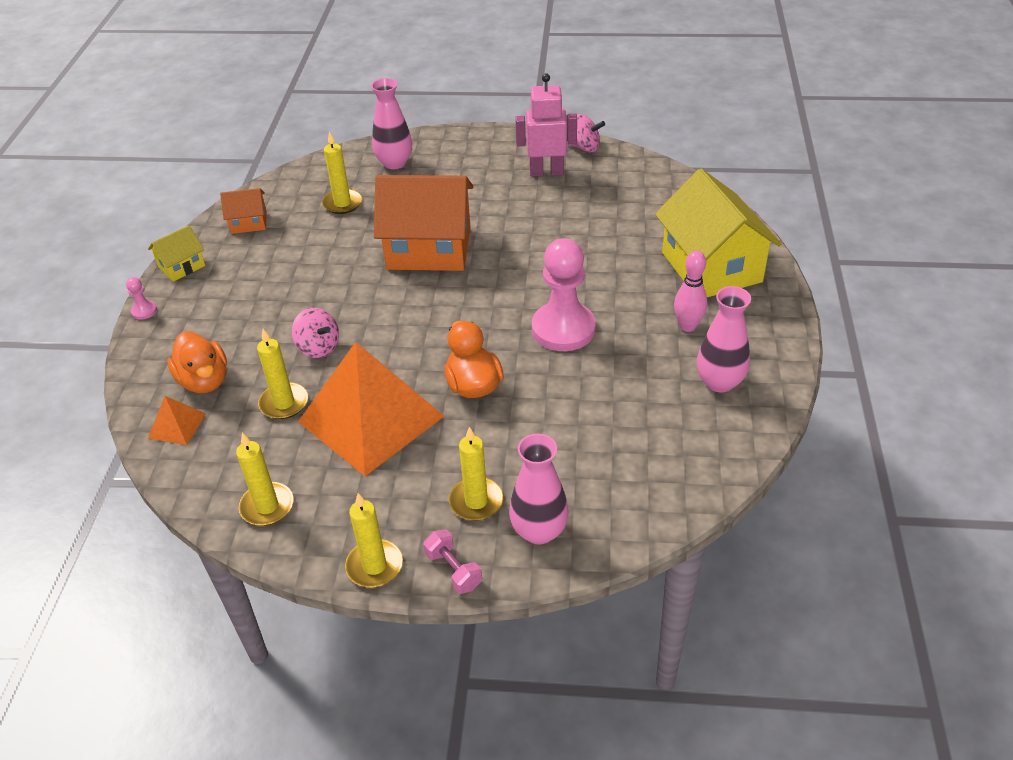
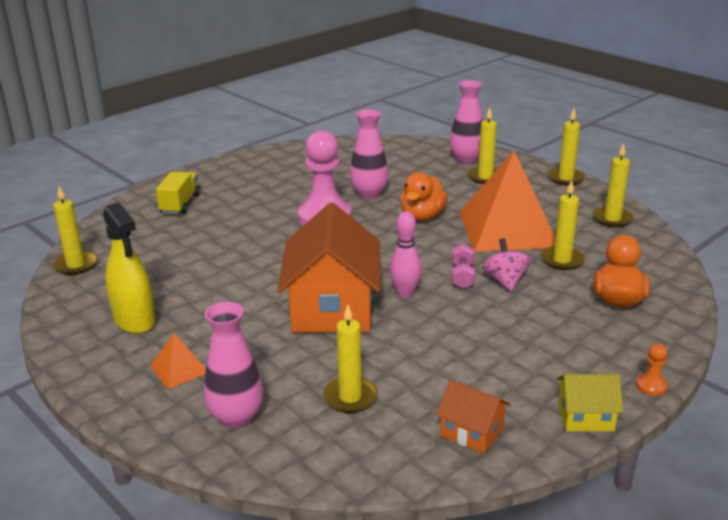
camera: 140 degrees left, 15 degrees down
(144, 311) = (651, 386): pink pawn -> orange pawn
(177, 425) = (656, 281): orange pyramid -> orange pyramid (179, 369)
(429, 249) = (332, 308): orange house -> orange house turned 45 degrees clockwise
(453, 570) = (525, 164): pink dumbbell -> pink dumbbell (462, 276)
(546, 172) = (135, 320): pink robot -> yellow spray bottle
(584, 147) = (62, 324): pink spinning top -> none
(664, 178) = (76, 265): none -> yellow candle
(687, 326) = (255, 188): pink bowling pin -> pink bowling pin (405, 293)
(711, 267) = (180, 204): yellow house -> yellow truck
(719, 382) = (288, 164): pink vase -> pink vase (369, 193)

